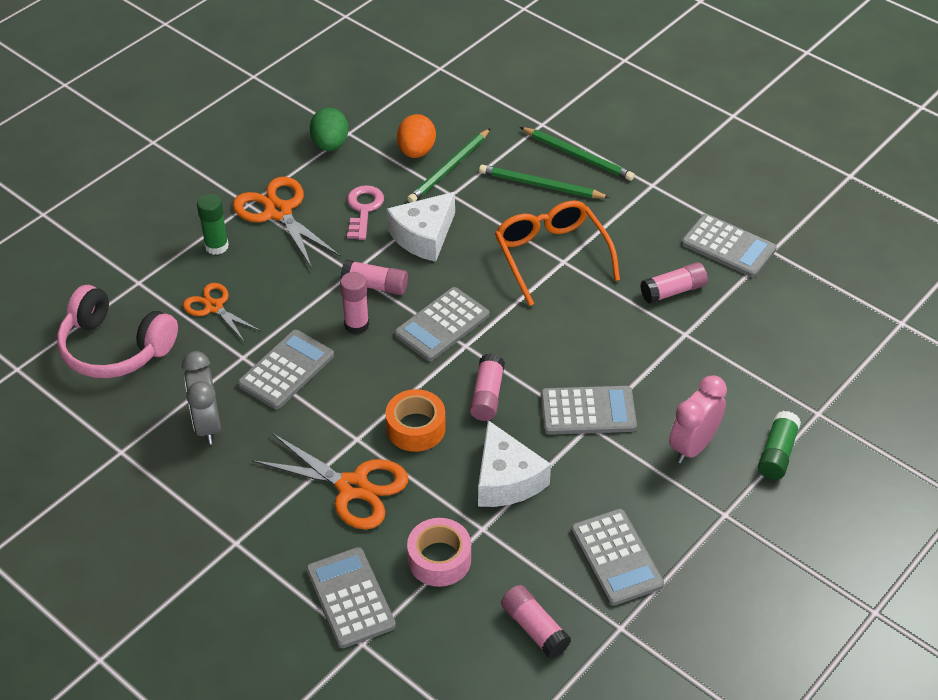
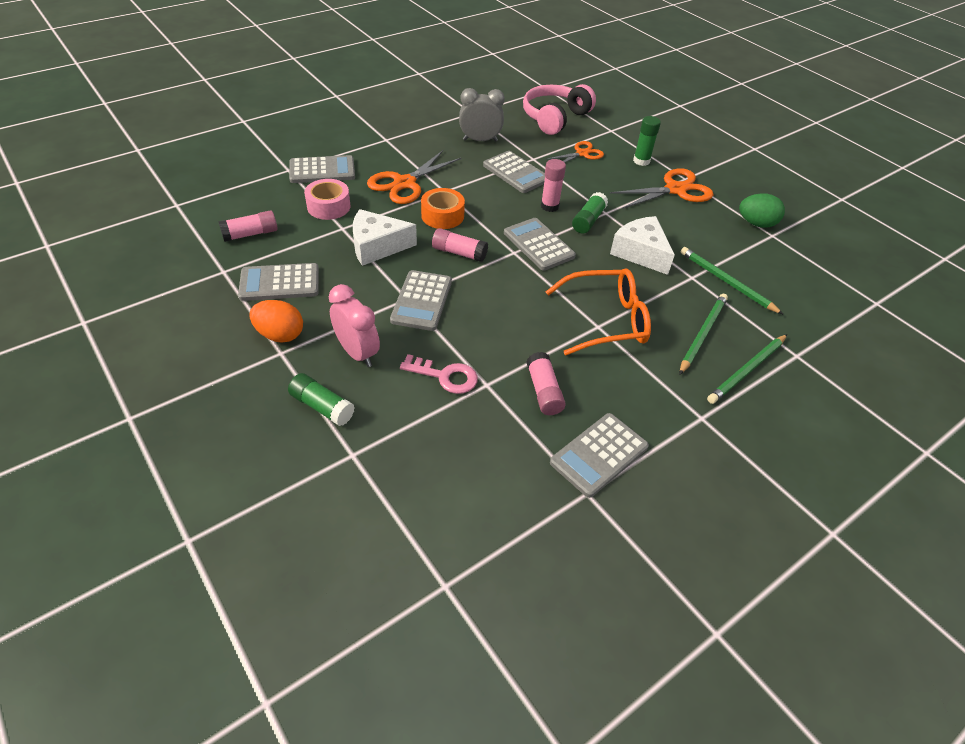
camera: 100 degrees right, 0 degrees up
(363, 209) = (675, 228): pink key -> pink key (445, 376)
(375, 285) = (588, 220): pink glue stick -> green glue stick
(416, 151) = (749, 267): orange egg -> orange egg (280, 335)

